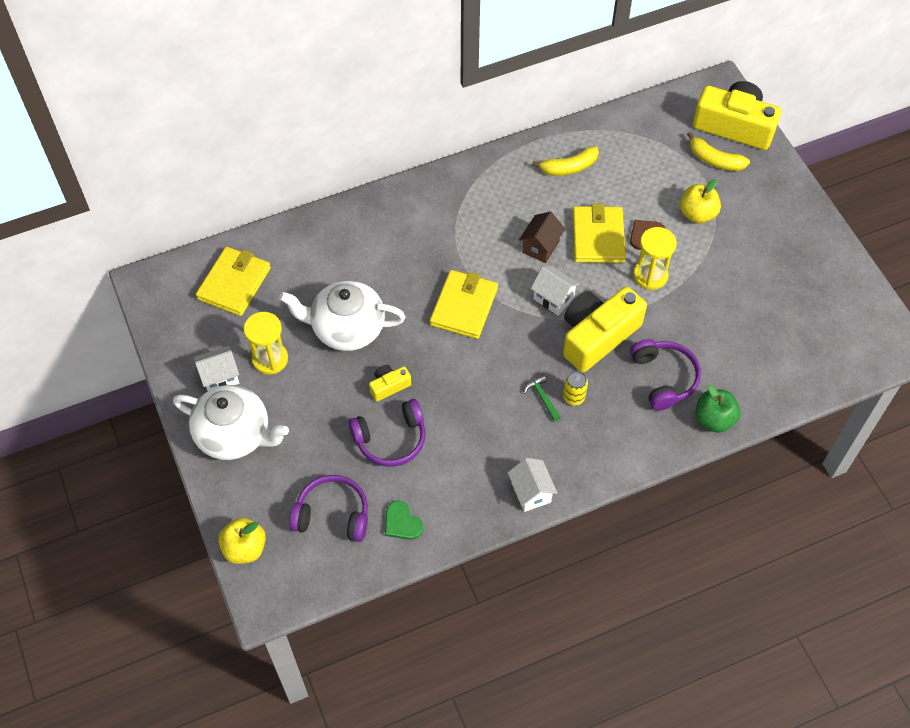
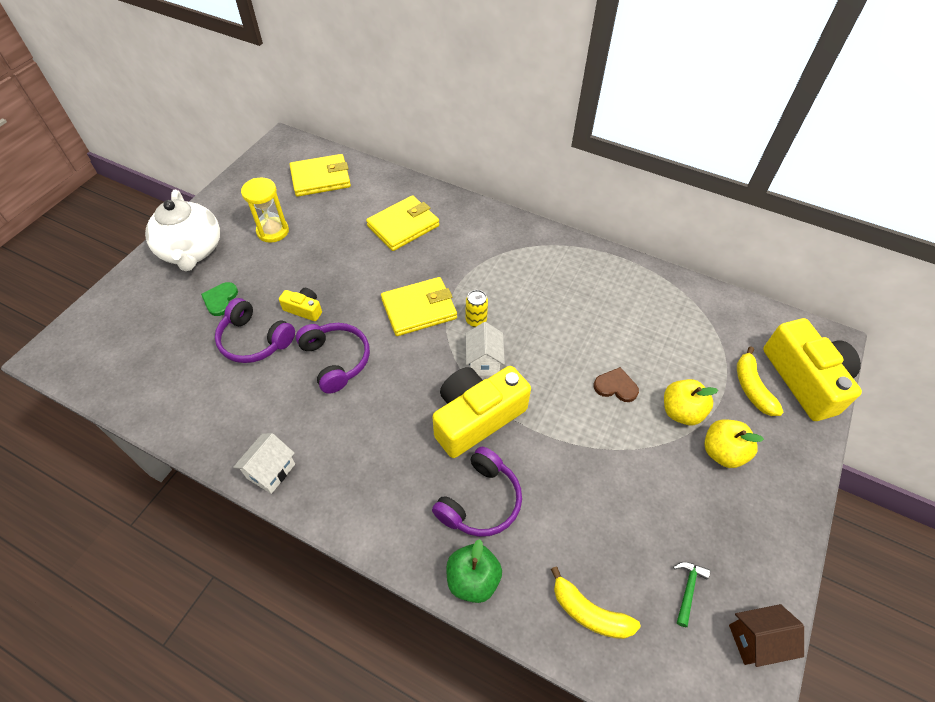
camera: 50 degrees right, 5 degrees down
(220, 377) = (236, 216): white house -> none
(245, 548) = (93, 314): yellow apple -> yellow apple (722, 452)
(332, 514) = (157, 347): purple headphones -> purple headphones (336, 360)
(347, 328) = (335, 255): white teapot -> none
(402, 523) = (177, 396): green heart -> green heart (220, 299)
(540, 247) = (525, 322): brown house -> brown house (756, 640)
(542, 397) = (377, 416): green hammer -> green hammer (688, 589)
(569, 167) = (620, 292): yellow banana -> yellow banana (589, 612)
(573, 397) = (397, 440): yellow can -> yellow can (476, 320)
(597, 336) = (476, 417): yellow camera -> yellow camera turned 45 degrees counterclockwise
(598, 237) = (575, 354): yellow wallet -> yellow wallet (403, 226)
(650, 275) = (578, 417): yellow hourglass -> none

